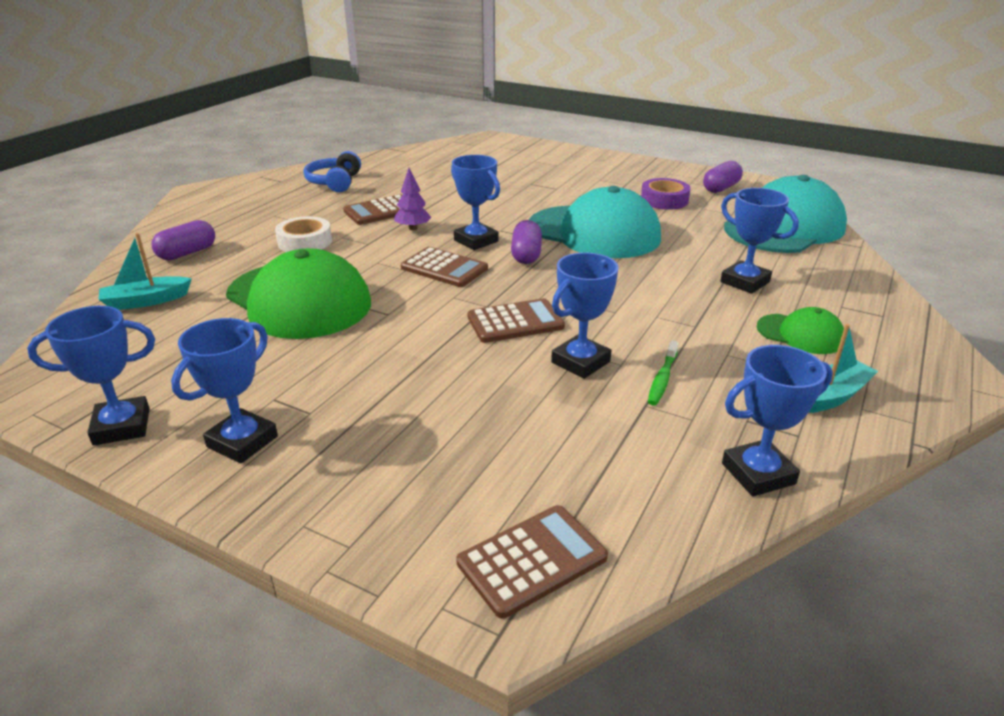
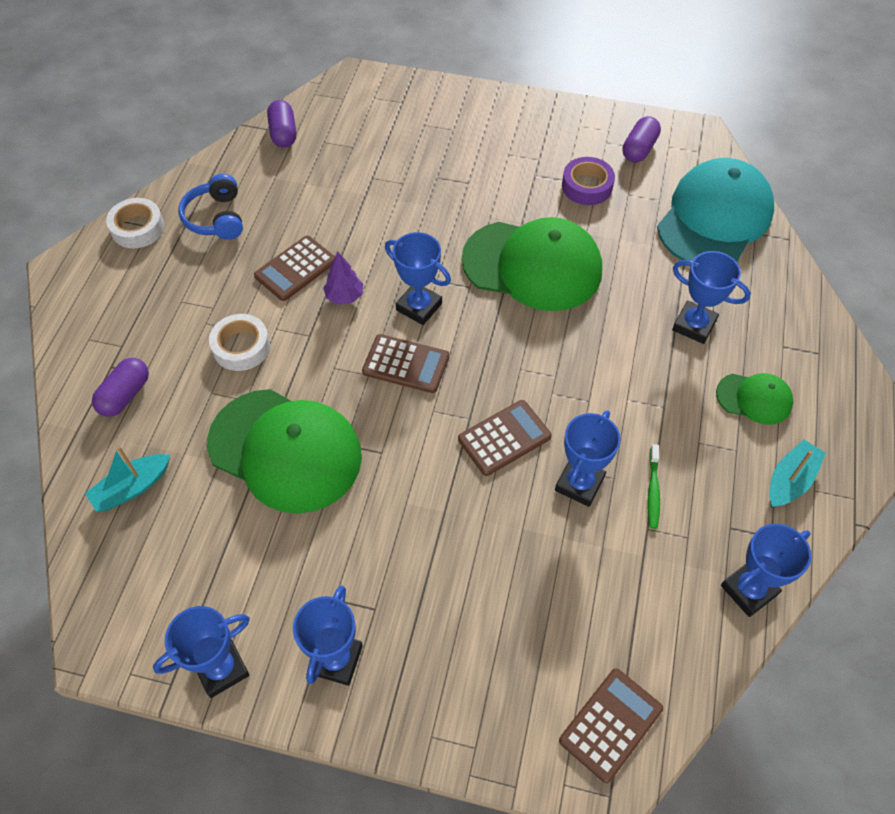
camera: 15 degrees left, 25 degrees up
(270, 180) = (137, 228): none -> white tape
(526, 255) = (478, 322): purple capsule -> purple capsule (283, 133)
(594, 232) = (532, 265): turquoise cap -> green cap

